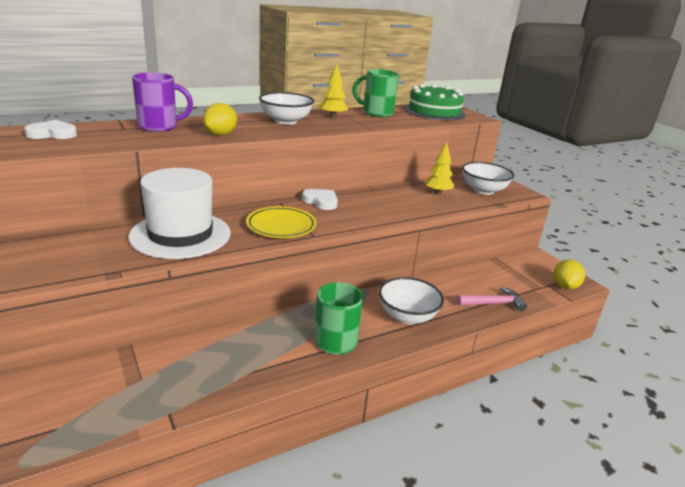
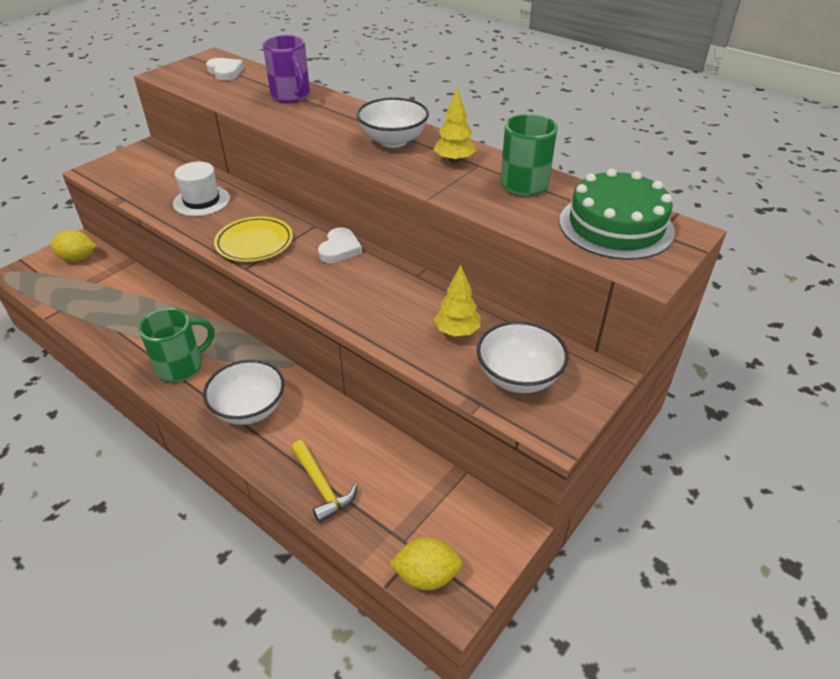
camera: 70 degrees right, 15 degrees up
(180, 235) = (201, 201): white hat -> white hat, size x0.60
(220, 134) = (299, 125): yellow lemon -> yellow lemon (78, 258)
(493, 303) = (321, 486): pink hammer -> yellow hammer

